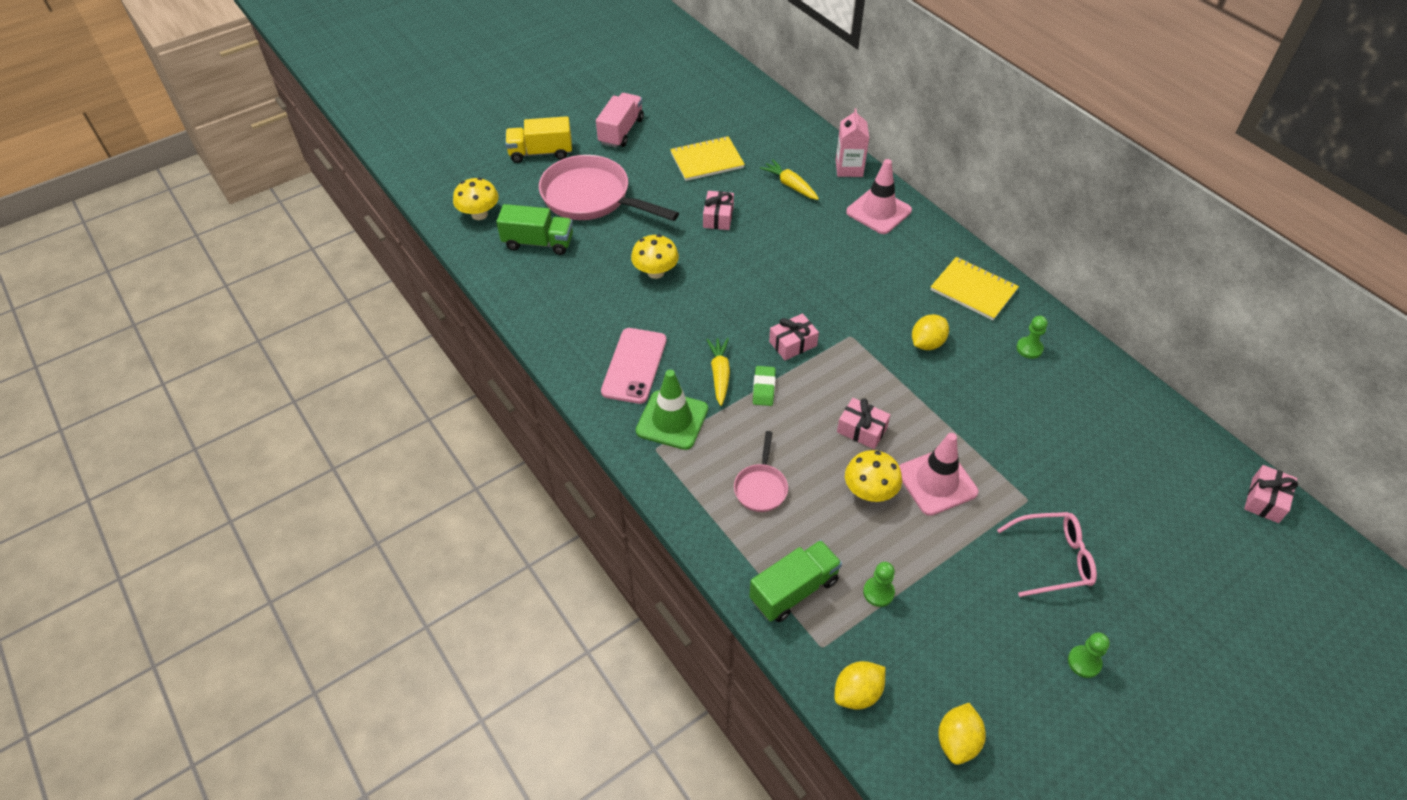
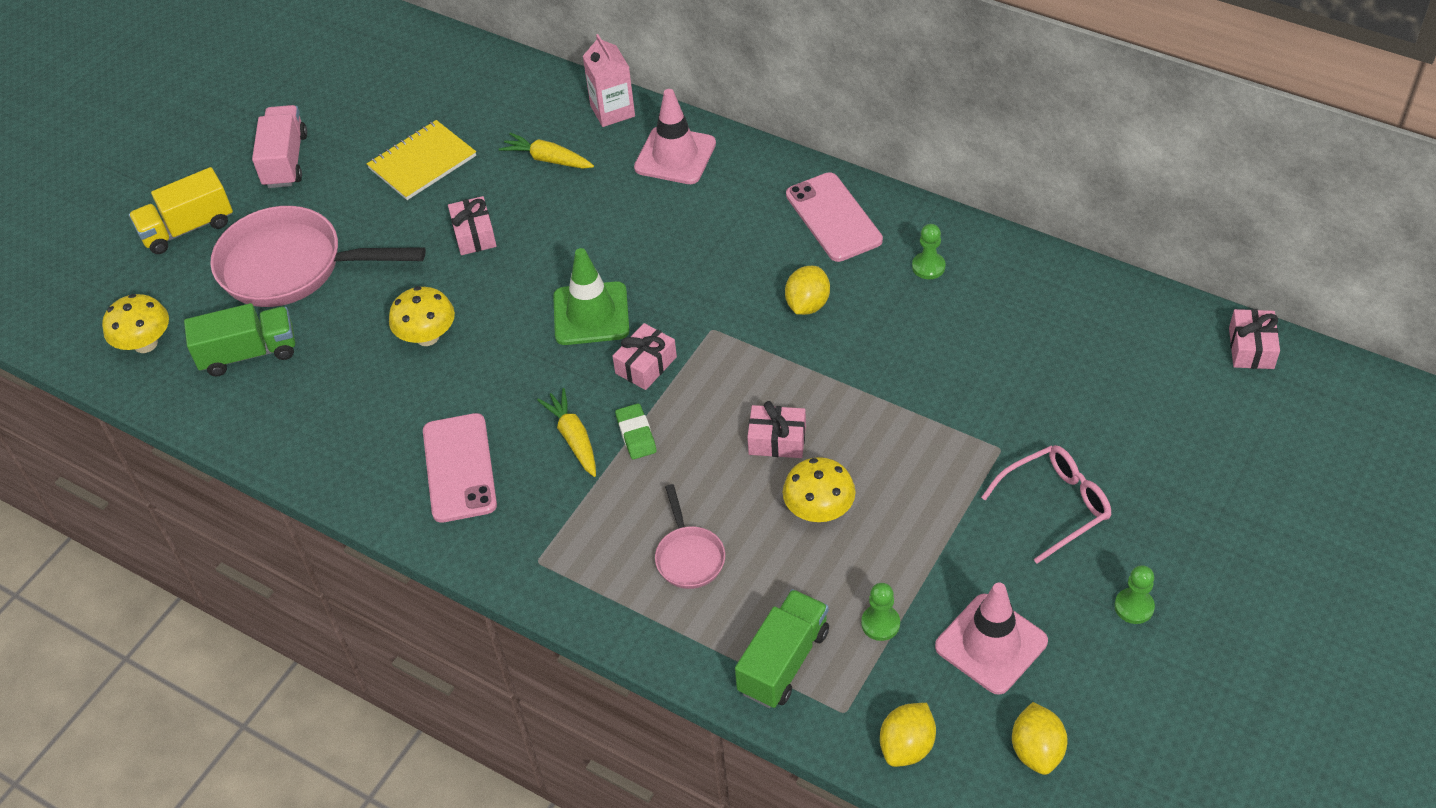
camera: 20 degrees left, 0 degrees up
(672, 420) = (541, 518): green traffic cone -> green traffic cone (591, 314)
(936, 482) = (890, 469): pink traffic cone -> pink traffic cone (991, 644)
(973, 290) = (833, 217): yellow notebook -> pink phone

